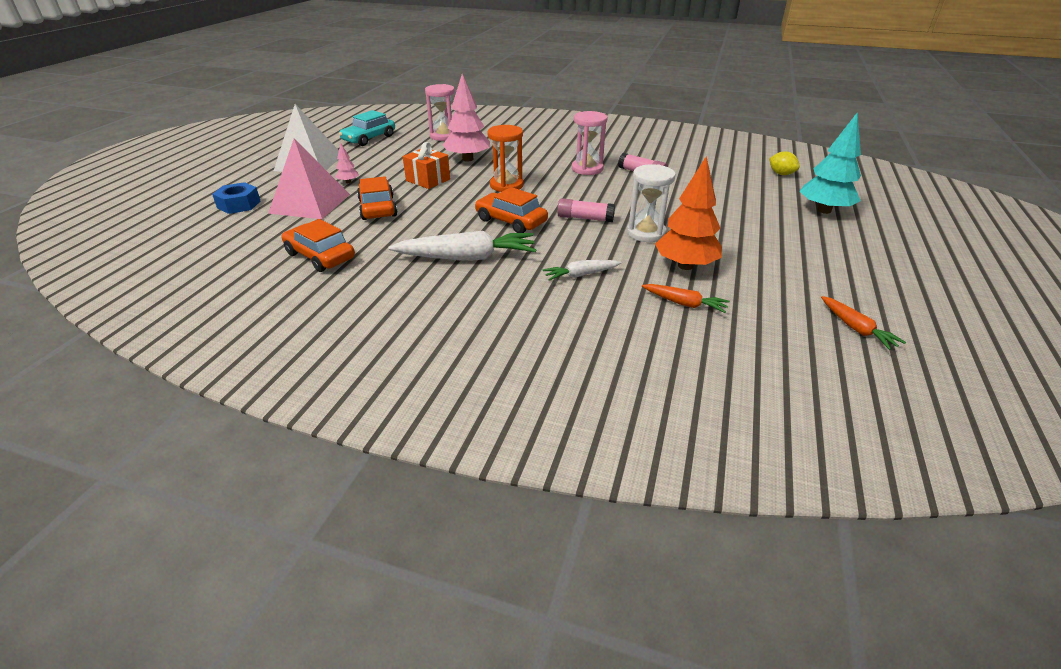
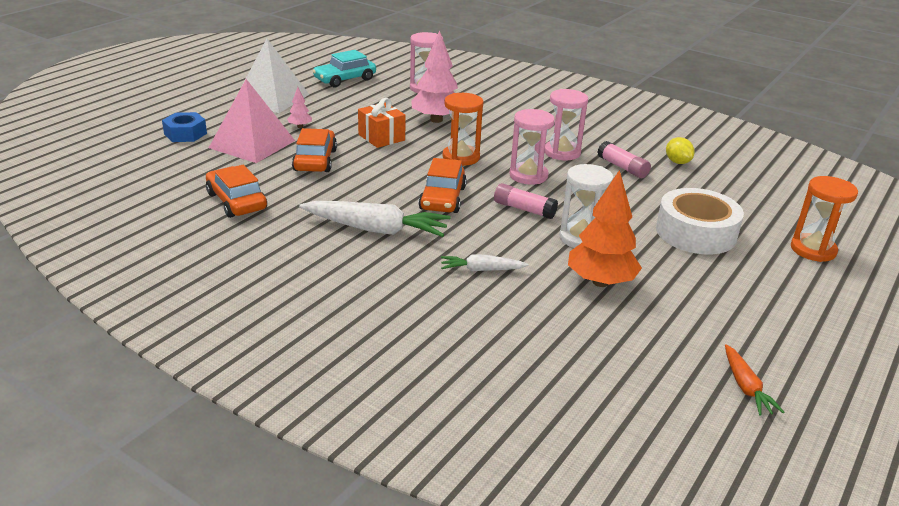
camera: 15 degrees right, 5 degrees down
(511, 221) = (442, 198): orange car -> orange car turned 135 degrees counterclockwise
(571, 191) = (528, 175): none -> pink hourglass
(684, 304) = (572, 321): orange carrot -> none
(731, 213) = (696, 233): none -> white tape
(781, 174) = (793, 196): yellow lemon -> yellow lemon (677, 162)
(824, 210) = (813, 250): turquoise tree -> orange hourglass

